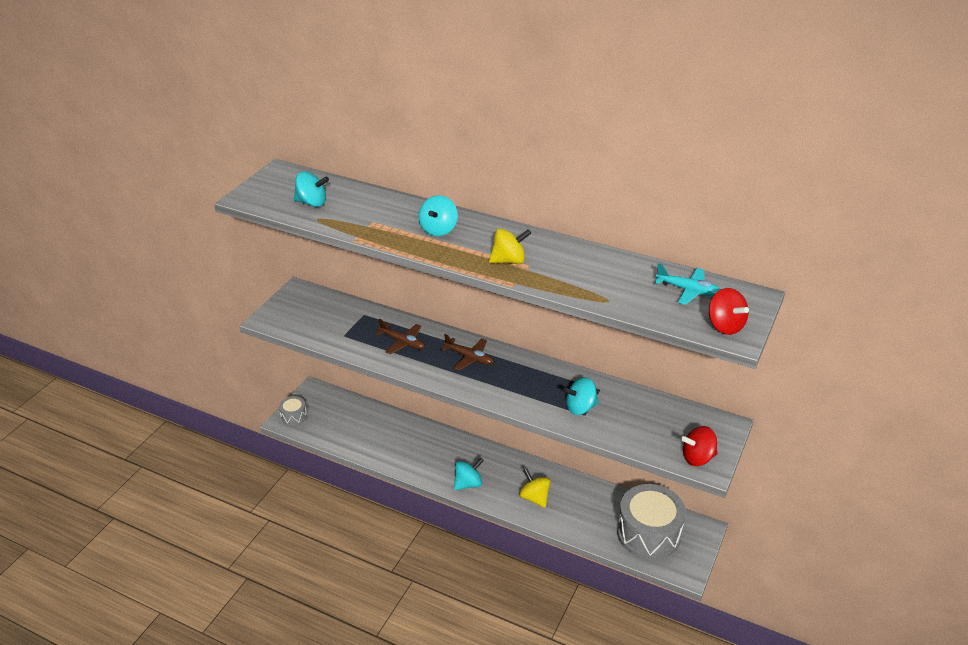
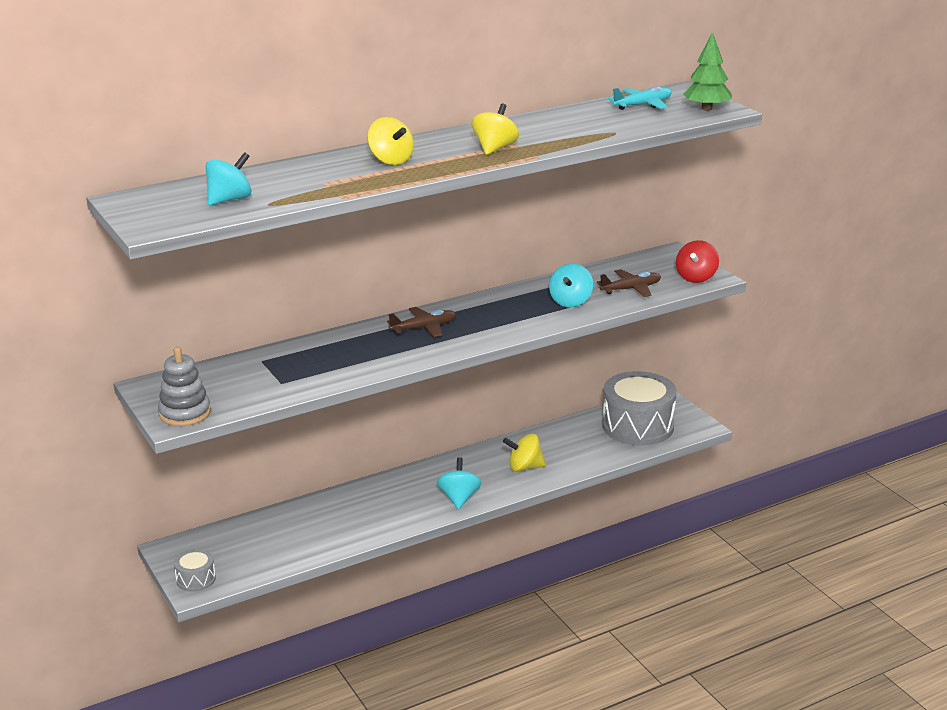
camera: 55 degrees left, 10 degrees down
(278, 319) = (185, 413): none -> grey stacking toy
(403, 342) = (346, 354): brown plane -> brown plane (631, 289)
(438, 229) = (391, 160): turquoise spinning top -> yellow spinning top
(725, 326) = (706, 109): red spinning top -> green tree

